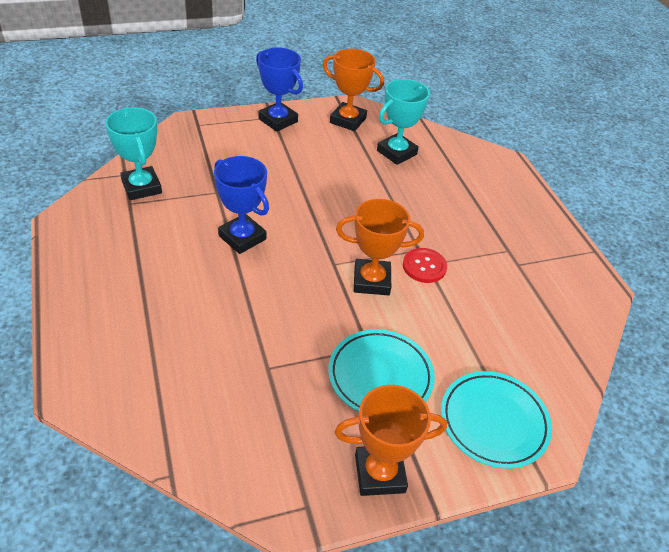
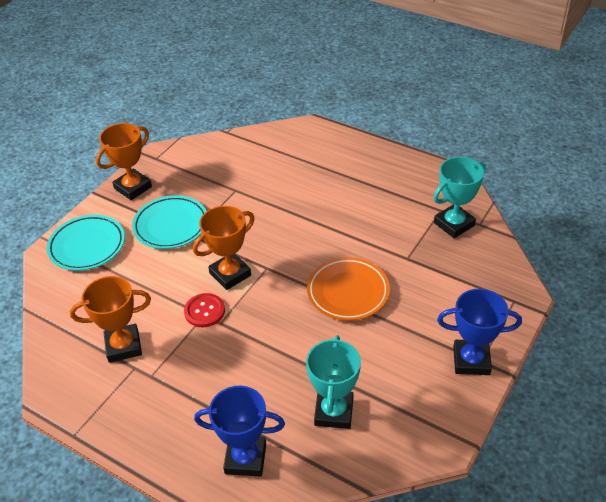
camera: 145 degrees right, 0 degrees up
(141, 187) = (454, 224): turquoise trophy -> turquoise trophy turned 60 degrees counterclockwise
(242, 237) = (344, 241): blue trophy -> blue trophy (245, 458)
(295, 202) = (348, 292): none -> orange plate
(348, 120) = (420, 417): orange trophy -> orange trophy (123, 346)

